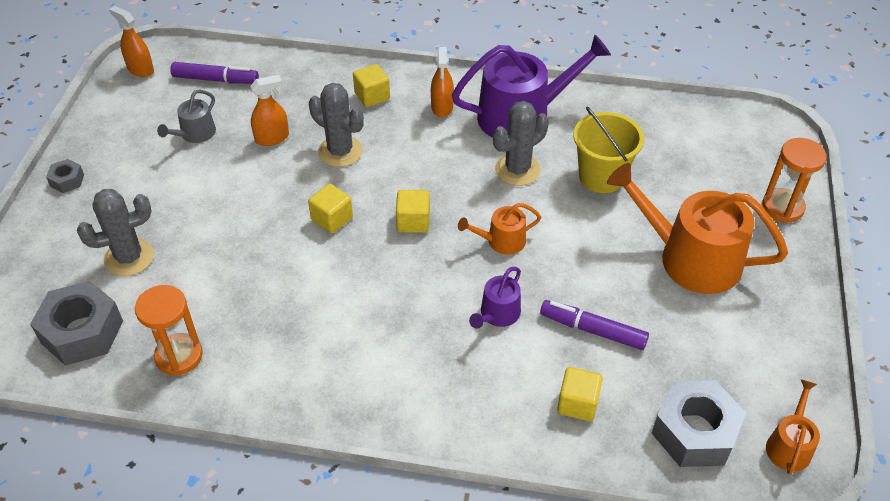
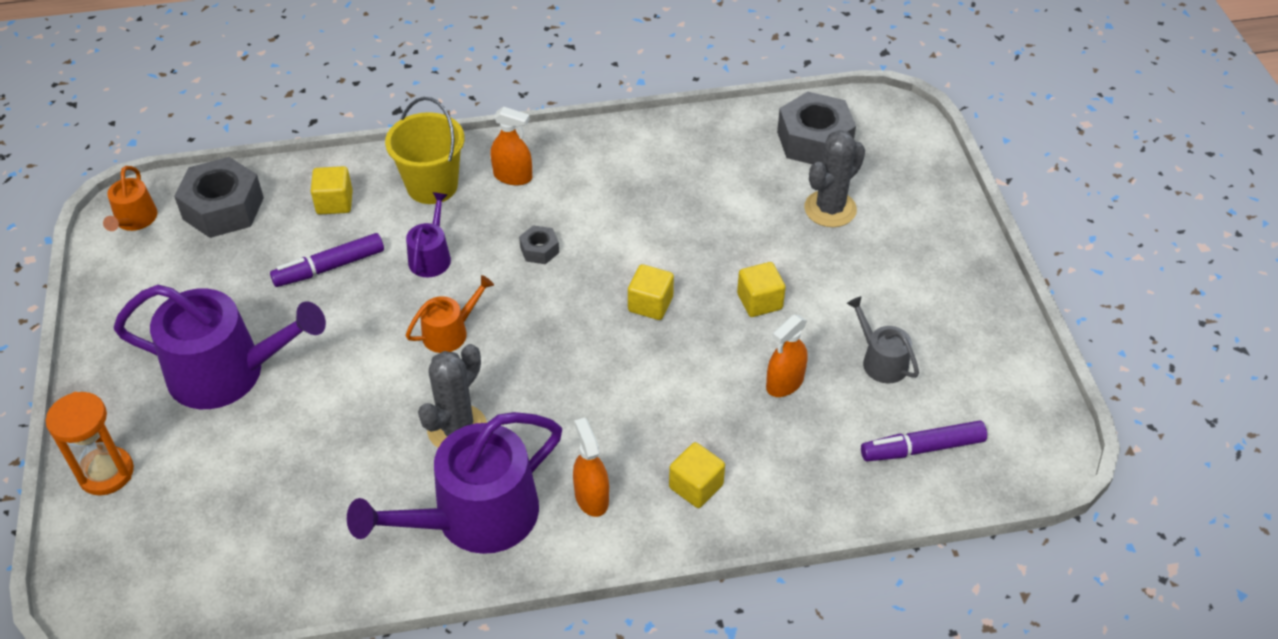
camera: 160 degrees right, 0 degrees up
(67, 180) = (969, 264): grey nut -> grey nut (539, 250)
(140, 69) = (1033, 434): orange spray bottle -> orange spray bottle (513, 176)
(179, 356) = (713, 146): orange hourglass -> none
(195, 134) = (881, 360): grey watering can -> grey watering can turned 45 degrees counterclockwise
(340, 151) = (689, 389): grey cactus -> none
(413, 222) = (558, 326): yellow cube -> yellow cube (759, 301)
(593, 330) = (330, 267): purple marker -> purple marker turned 150 degrees clockwise
(601, 176) = (346, 450): yellow bucket -> yellow bucket (432, 186)
(690, 258) = (228, 372): orange watering can -> purple watering can

